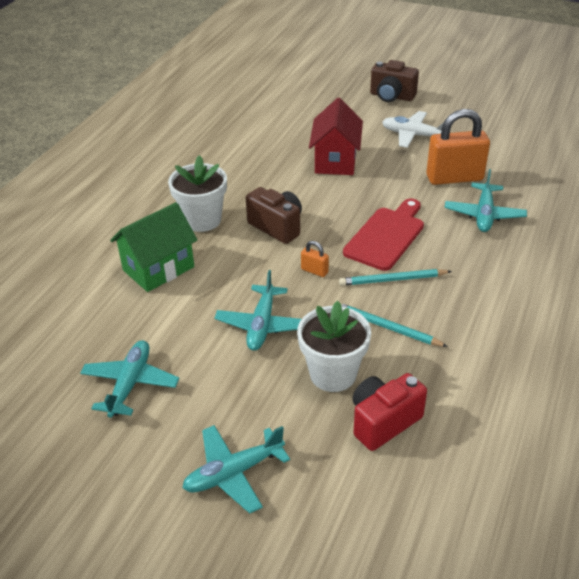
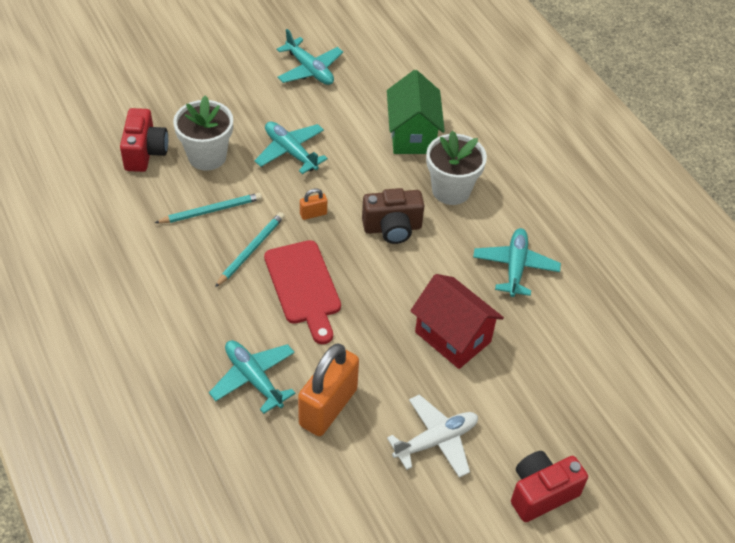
camera: 125 degrees right, 10 degrees up
(234, 473) = (193, 75): turquoise plane -> turquoise plane (515, 267)
(391, 96) = (541, 493): brown camera -> red camera

